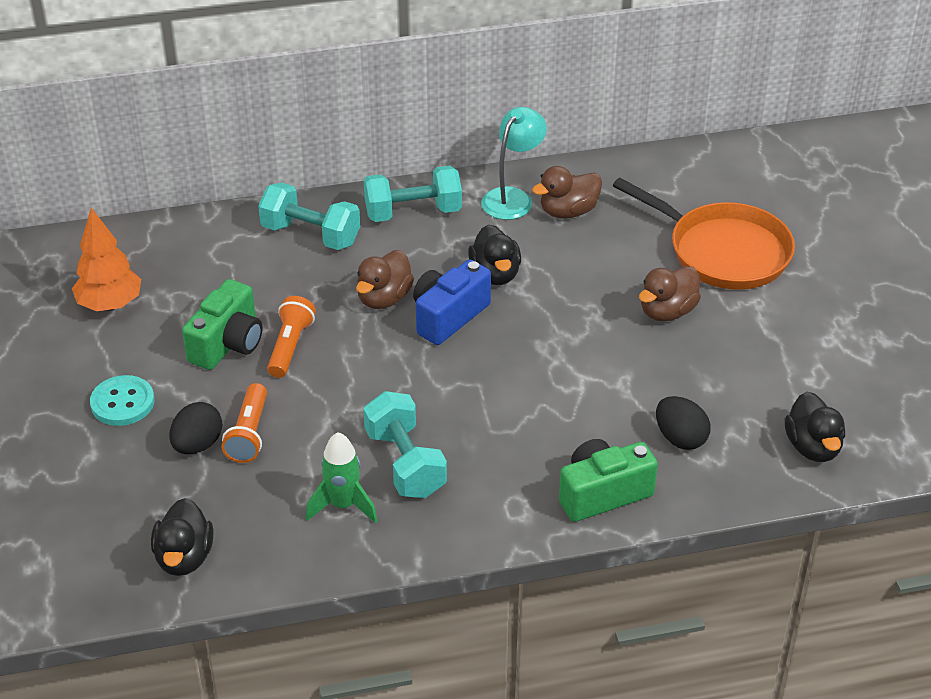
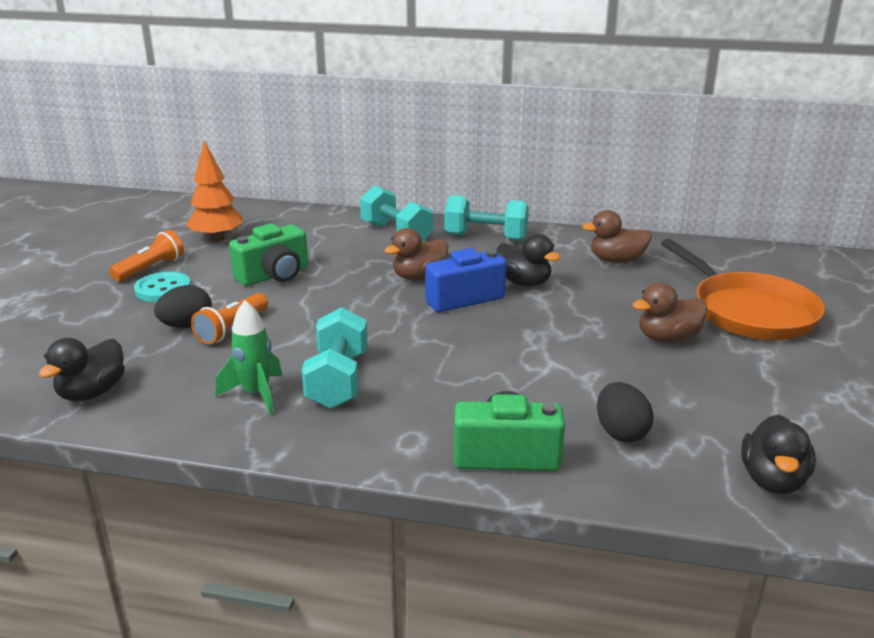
camera: 25 degrees right, 15 degrees down
(290, 346) = (319, 287): orange flashlight -> orange flashlight (151, 268)
(495, 274) = (524, 282): black duck -> black duck turned 60 degrees counterclockwise
(512, 197) = (574, 244): turquoise lamp -> none

